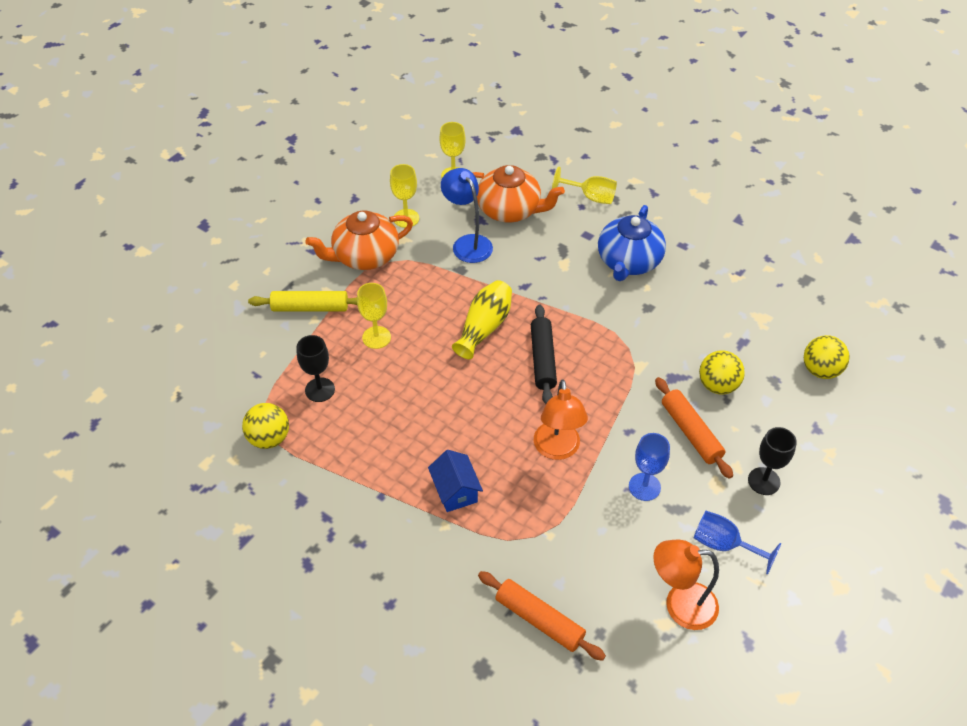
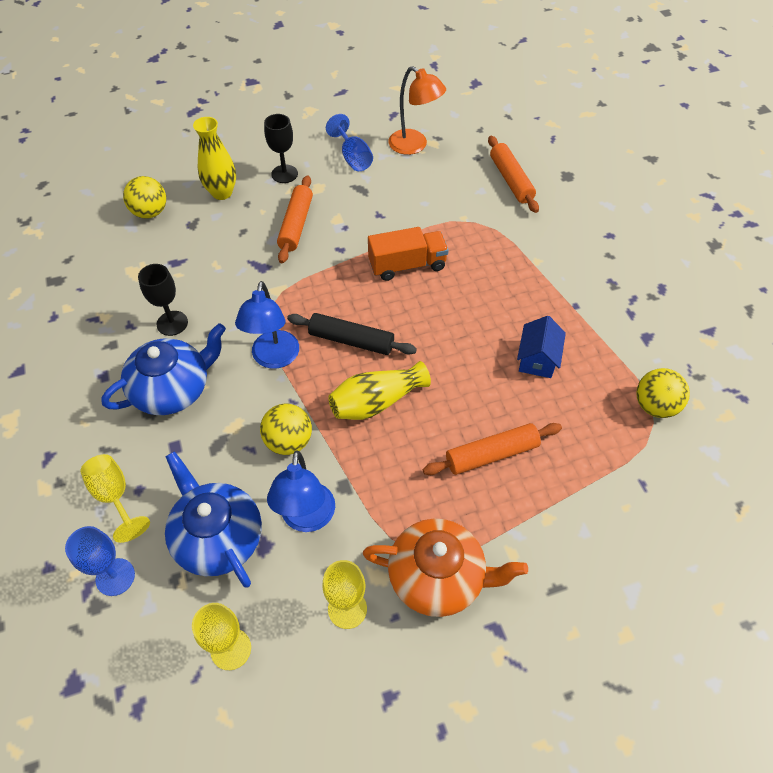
camera: 145 degrees left, 5 degrees up
(310, 307) = (544, 538): yellow rolling pin -> none
(320, 390) = (582, 428): black goblet -> black goblet (172, 323)
(376, 337) = (491, 454): yellow goblet -> orange rolling pin
(455, 491) = (512, 278): blue house -> blue house (537, 359)
(510, 210) = (218, 537): orange teapot -> blue teapot
(542, 359) = (351, 340): black rolling pin -> black rolling pin turned 75 degrees clockwise
(557, 449) = (407, 265): orange lamp -> orange truck
(585, 316) = (274, 358): none -> blue lamp
(644, 487) = (368, 211): blue goblet -> blue goblet (115, 577)
(717, 385) = (236, 243): yellow ball -> yellow ball (288, 441)
(791, 425) = (222, 193): none -> yellow vase

